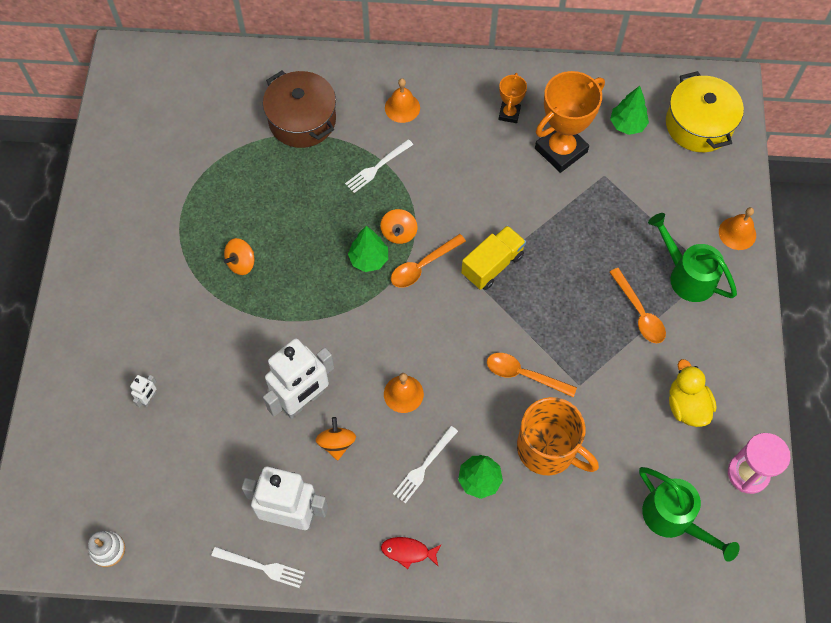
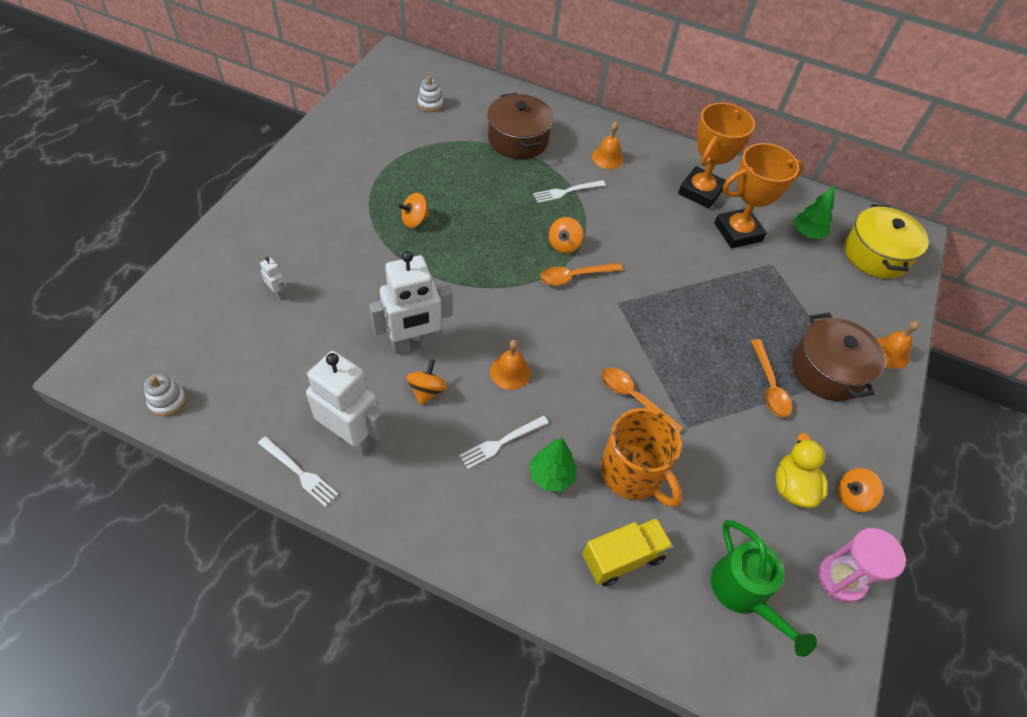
camera: 15 degrees right, 10 degrees down
(149, 398) = (278, 292): white robot -> white robot turned 90 degrees counterclockwise
(190, 109) = (430, 104): none -> white stacking toy
(369, 259) = (528, 255): green tree -> none
(408, 551) = (449, 515): red fish -> none
(492, 265) = (639, 297): yellow truck -> yellow truck (622, 557)
(509, 114) = (700, 191): orange trophy -> orange trophy, size x1.98
(686, 275) = (827, 370): green watering can -> brown pot
(738, 394) = (852, 497): none -> orange spinning top

